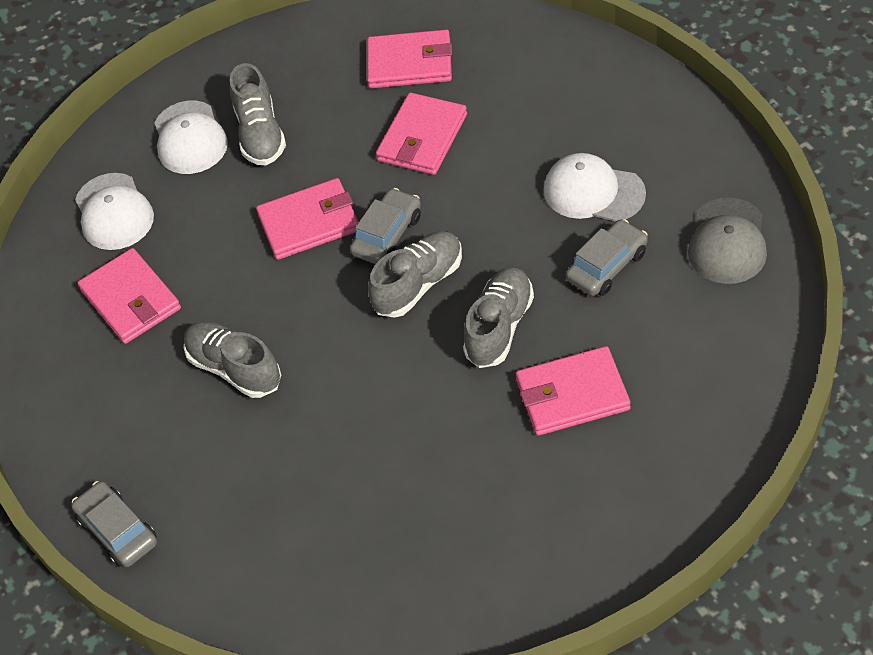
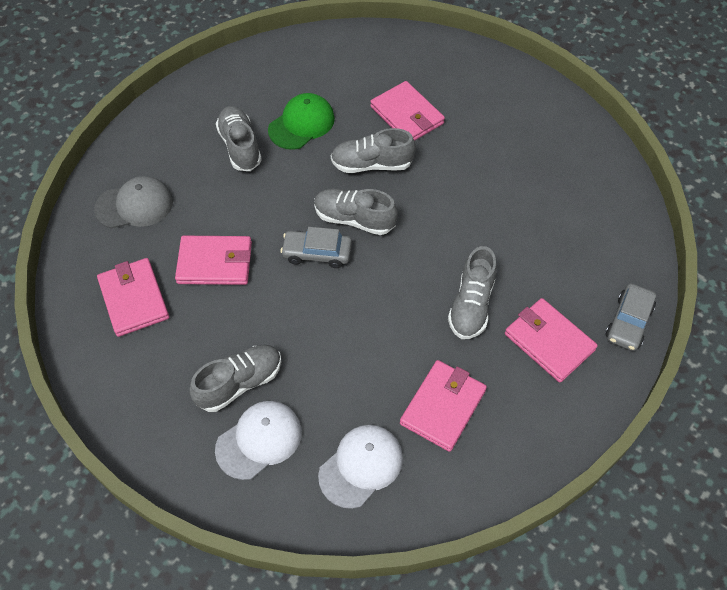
camera: 120 degrees left, 5 degrees up
(309, 222) = (322, 308): pink wallet -> pink wallet (549, 342)
(593, 192) = (240, 147): white cap -> grey shoe
(607, 266) = (301, 124): grey car -> green cap
(727, 242) = (262, 72): grey cap -> grey cap (134, 205)

